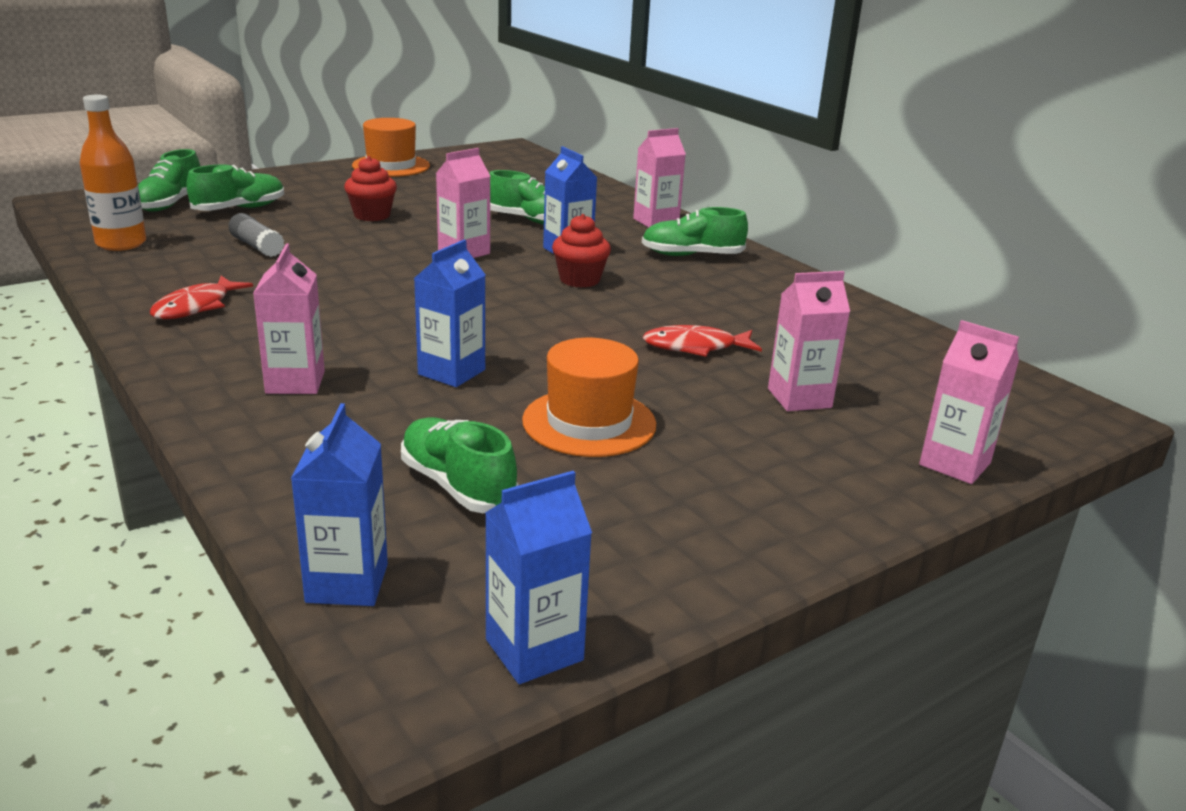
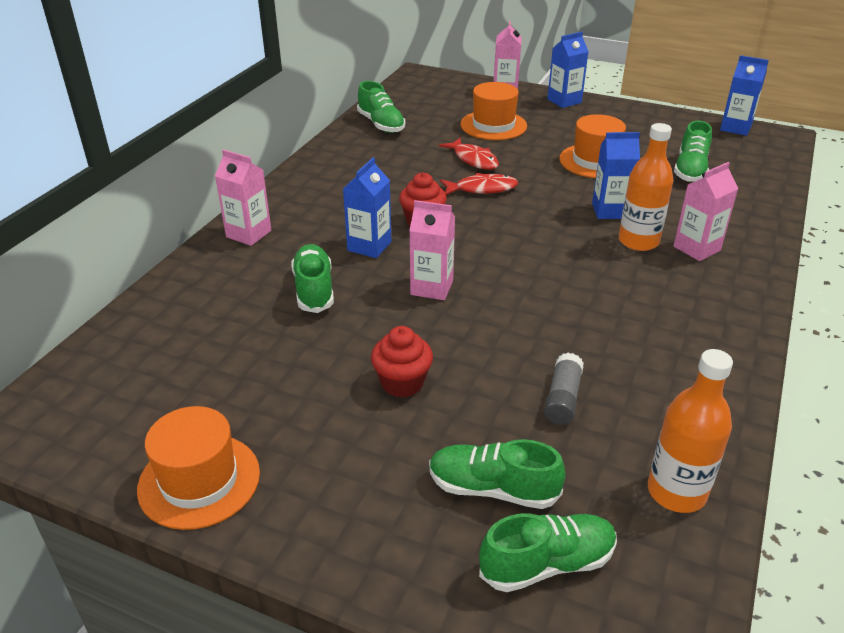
camera: 120 degrees left, 10 degrees up
(196, 307) = (692, 345): red fish -> red fish (482, 189)
(347, 583) = (773, 166): blue carton -> blue carton (564, 101)
(367, 358) = (638, 241): none -> orange bottle
(692, 255) = (318, 198): green shoe -> green shoe (381, 124)
(799, 398) = (493, 125): pink carton -> orange hat

